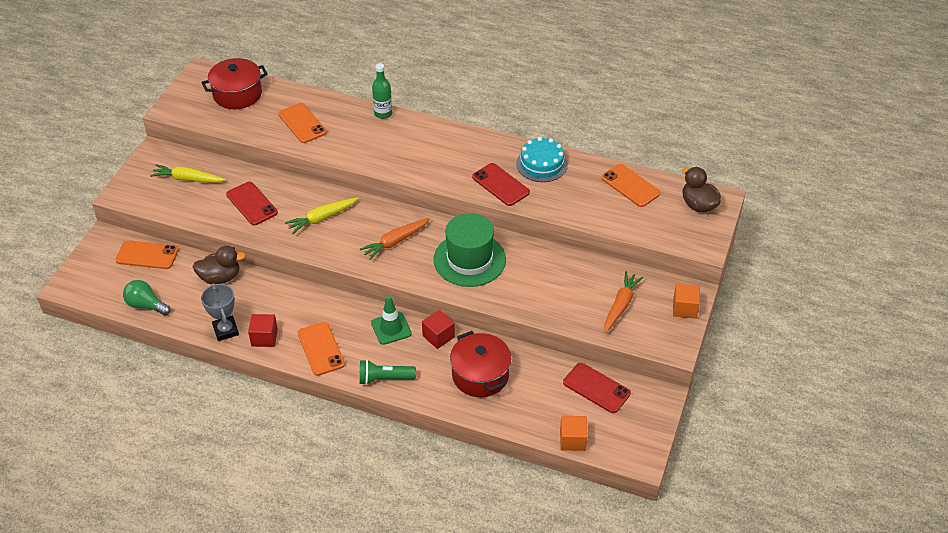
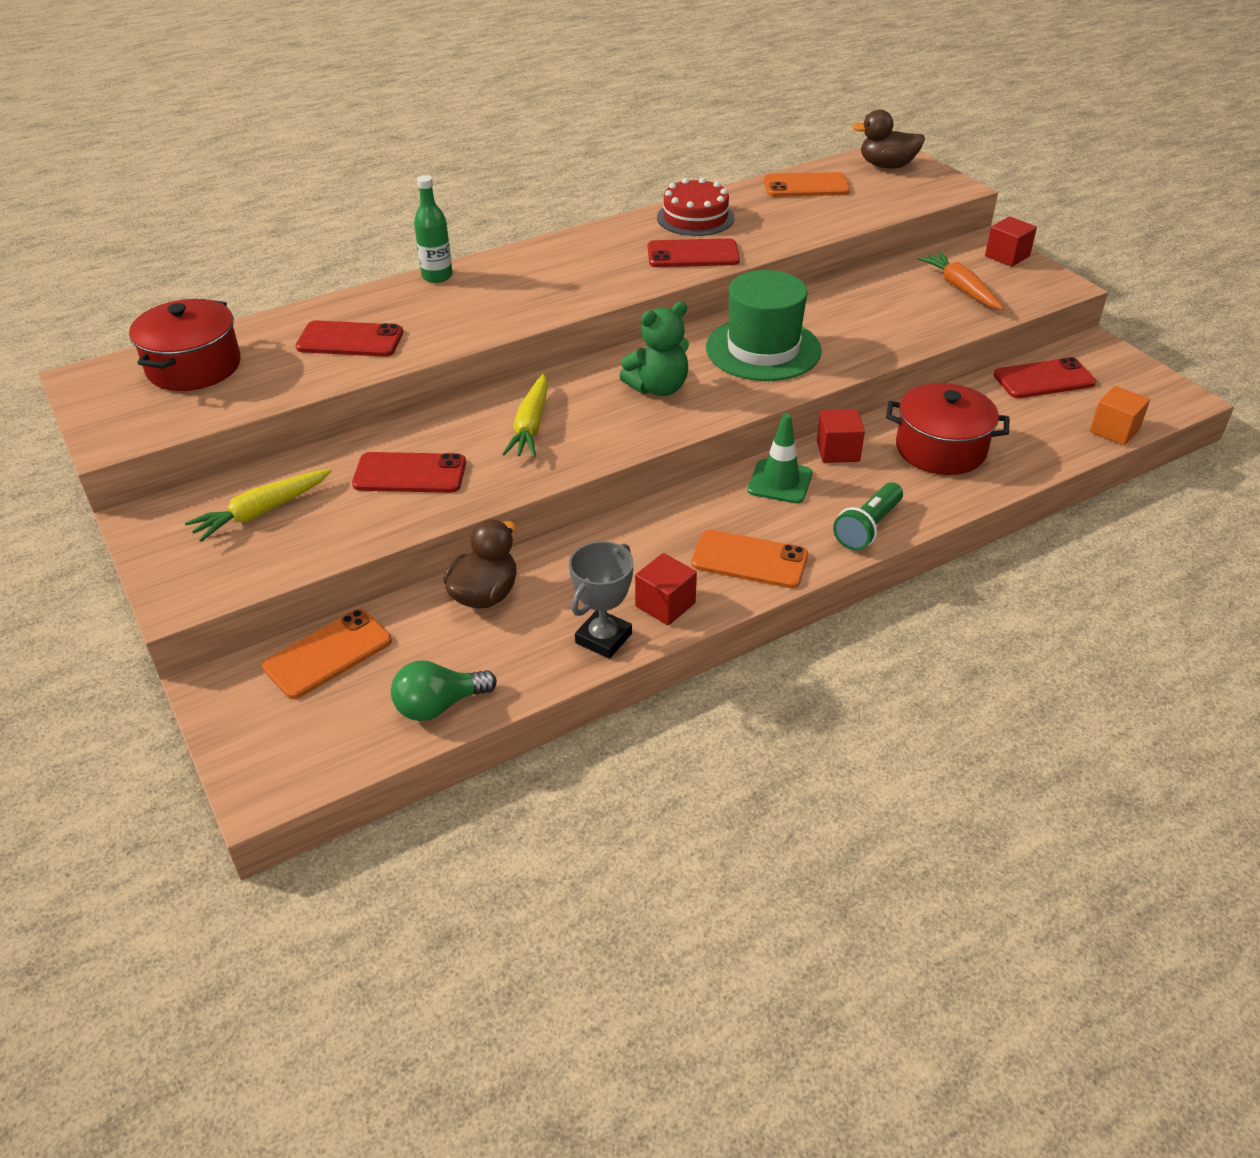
camera: 50 degrees left, 5 degrees down
(226, 330) = (603, 638): grey trophy -> grey trophy turned 75 degrees counterclockwise
(302, 123) = (350, 340): orange phone -> red phone
(395, 242) = (658, 388): orange carrot -> green teddy bear
(541, 164) = (695, 217): turquoise cake -> red cake
(684, 308) = (1007, 256): orange cube -> red cube

